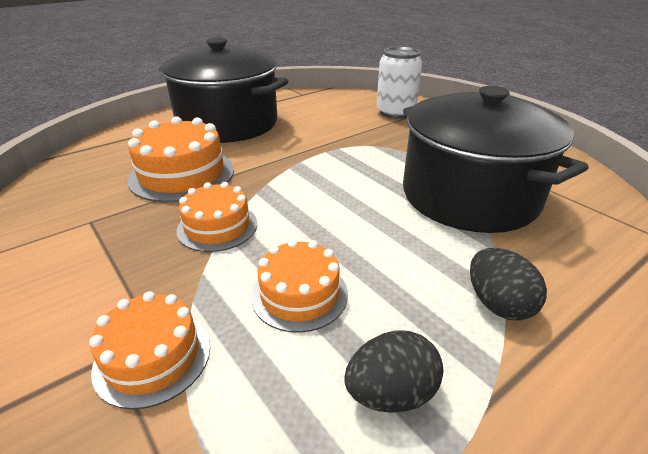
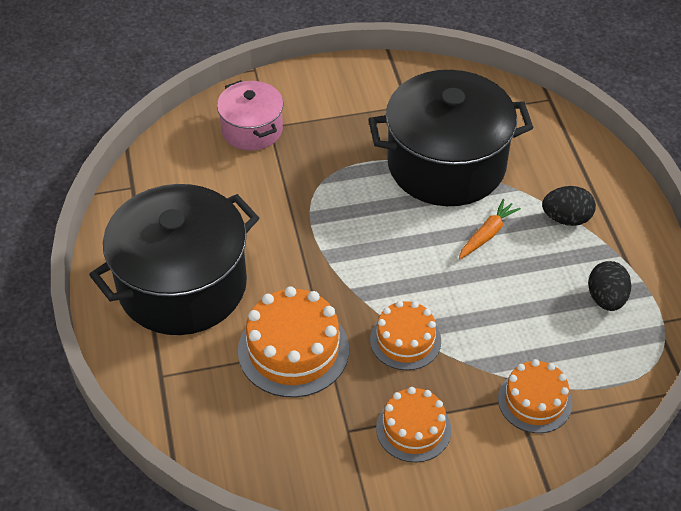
camera: 65 degrees left, 15 degrees up
(299, 294) = (512, 312): orange cake -> orange cake (413, 429)
(395, 112) = (252, 129): white can -> pink pot
(404, 244) = (487, 234): none -> orange carrot

